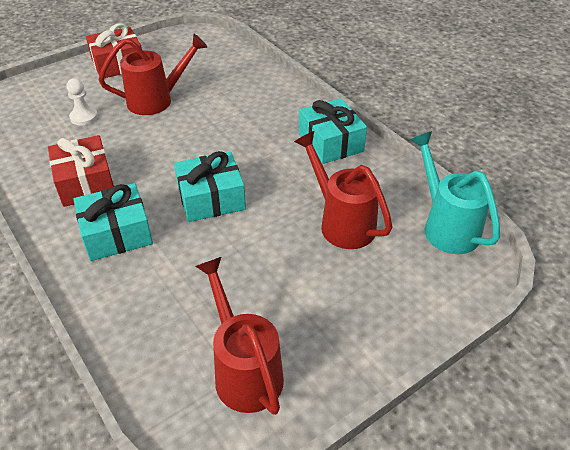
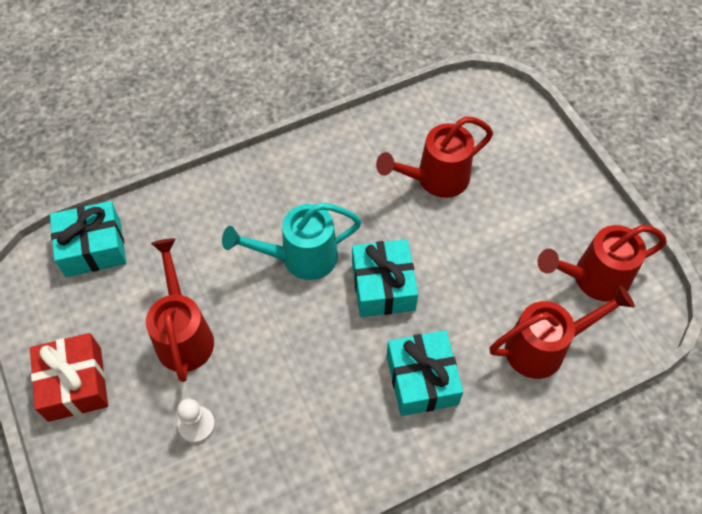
camera: 80 degrees left, 15 degrees up
(85, 182) = (332, 416): red gift -> none
(151, 325) = (543, 348): none -> red watering can
(331, 143) = (315, 165): turquoise gift -> turquoise gift (93, 247)
(446, 227) = (452, 104): turquoise watering can -> turquoise watering can (301, 257)

